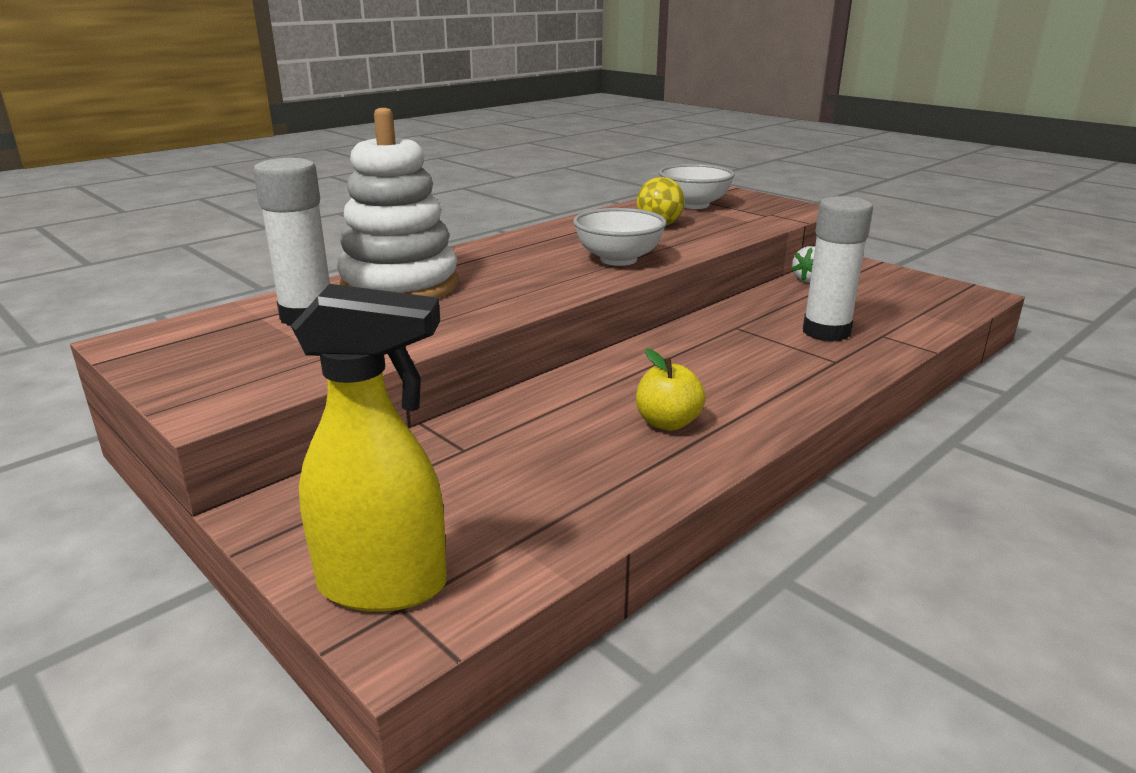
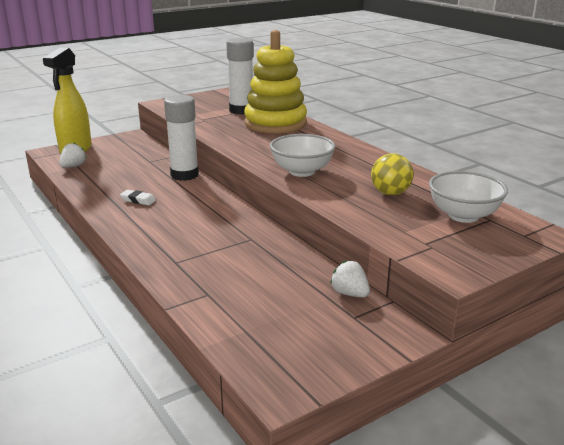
camera: 100 degrees right, 0 degrees up
(400, 286) = (275, 123): white stacking toy -> yellow stacking toy
(517, 550) = (73, 166): none -> white strawberry
(667, 423) = (138, 200): yellow apple -> white eraser
(826, 332) = (226, 271): white glue stick -> white glue stick (184, 175)

